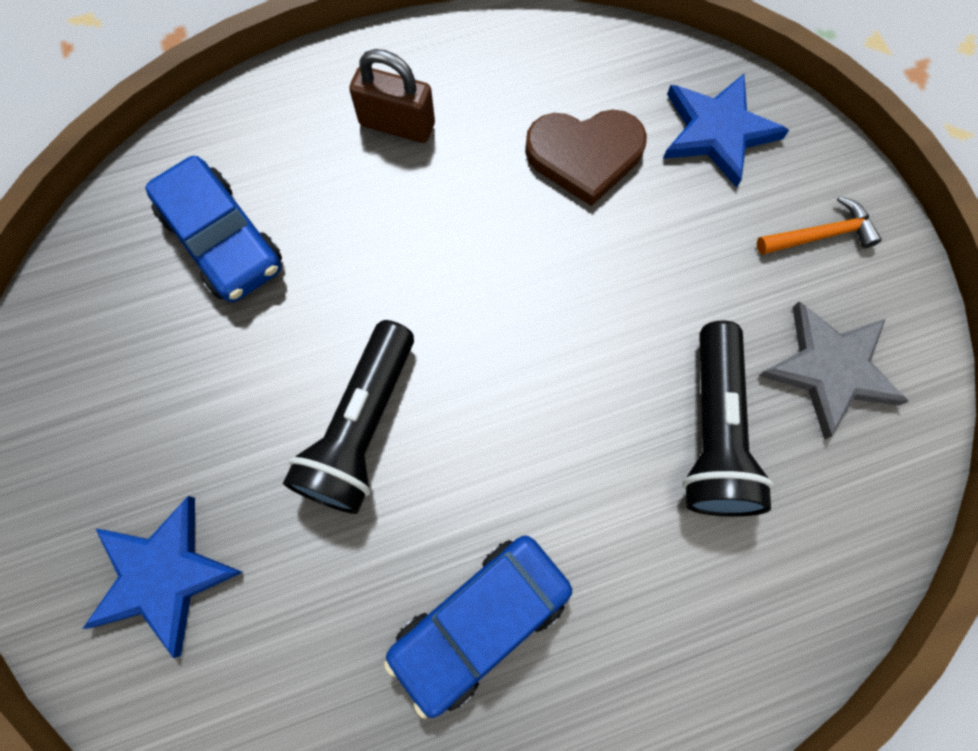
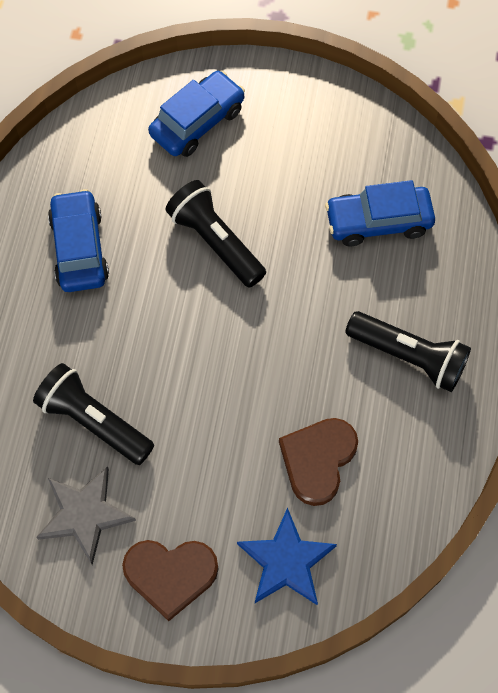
camera: 120 degrees right, 5 degrees down
(163, 575) = (197, 122): blue star -> blue car
(397, 124) = (409, 356): brown padlock -> black flashlight
(820, 235) = (170, 575): orange hammer -> brown heart

